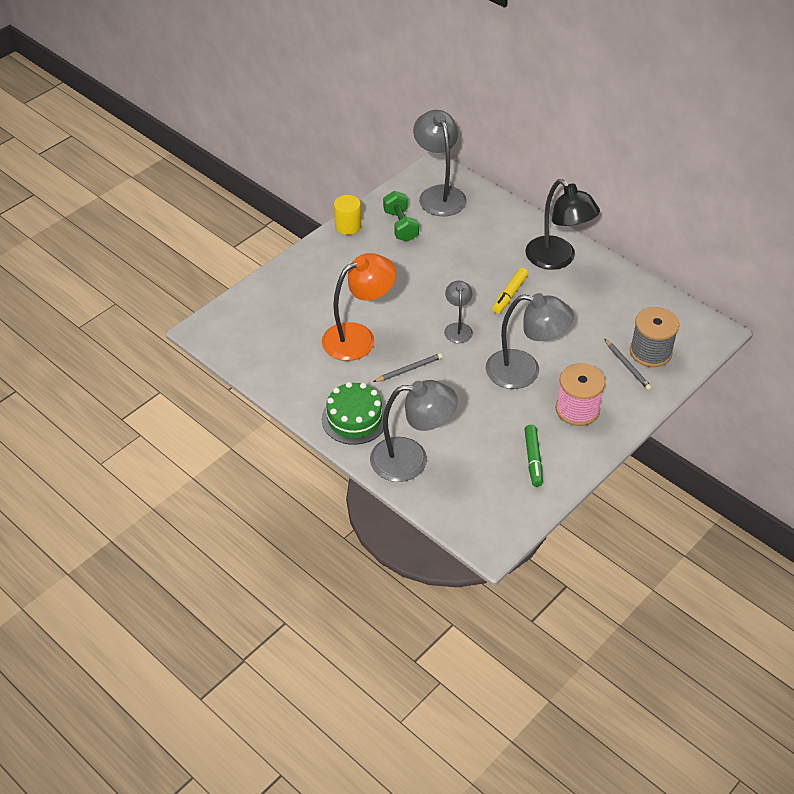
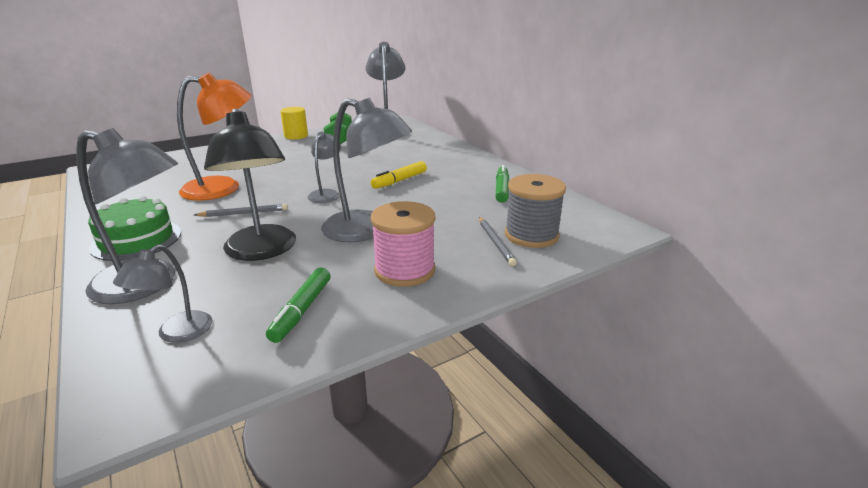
camera: 15 degrees right, 20 degrees down
(471, 493) = (177, 334): none -> grey lamp
(557, 259) = (465, 167): black lamp -> black lamp (262, 251)
(605, 292) = (501, 189): none -> green marker

